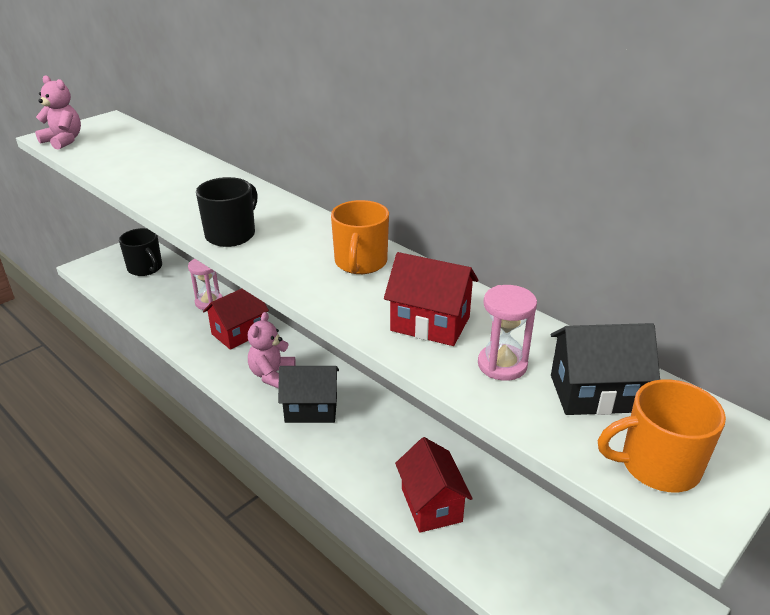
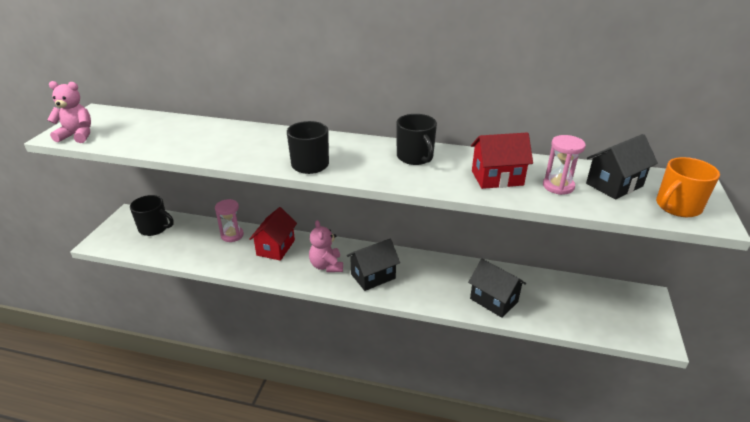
camera: 30 degrees left, 0 degrees up
(360, 263) = (415, 157): orange mug -> black mug
(431, 505) = (494, 300): red house -> black house

